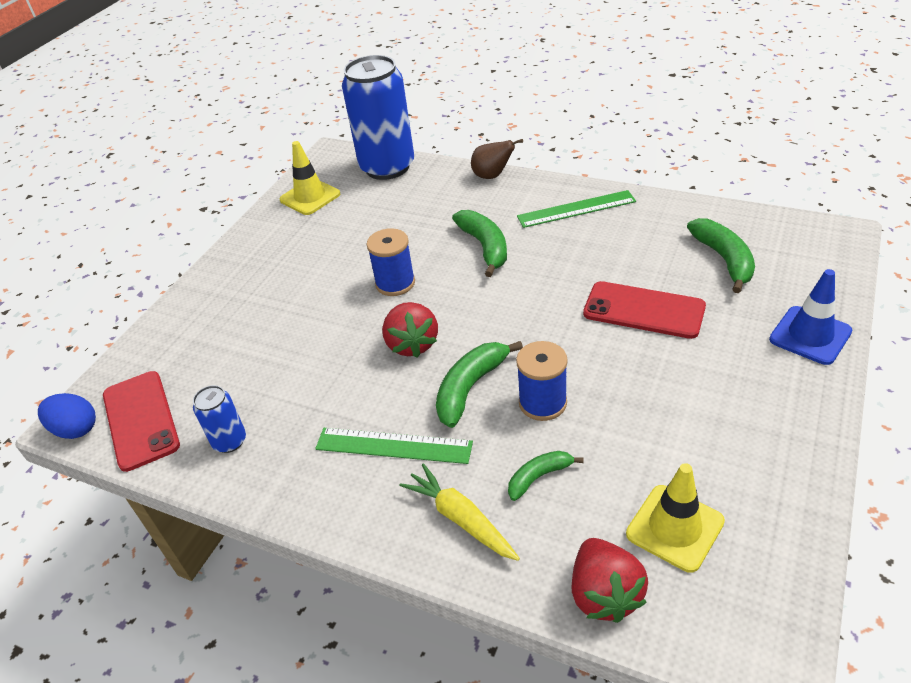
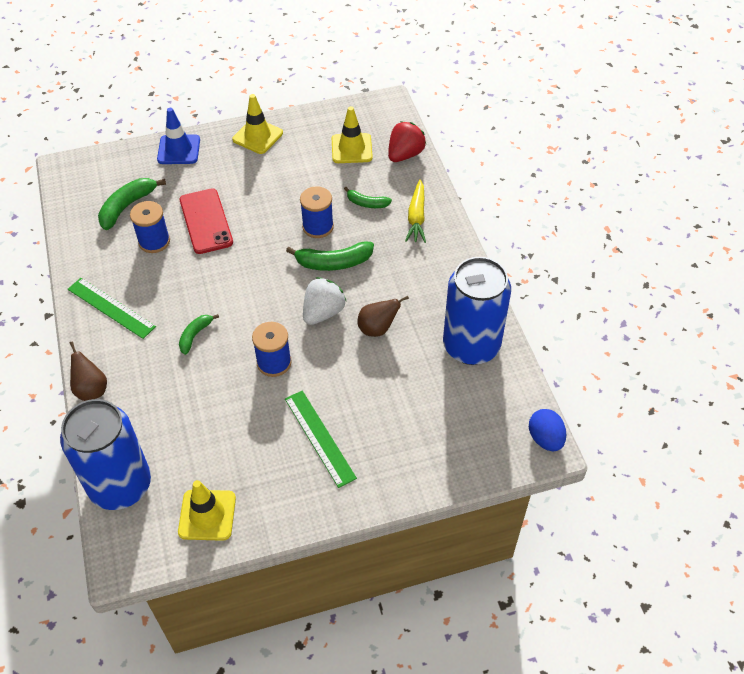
camera: 135 degrees left, 10 degrees up
(141, 420) = (504, 408): red phone -> none
(229, 441) = (471, 346): blue can -> blue can, size x2.25
(343, 376) = (377, 328): none -> brown pear
(393, 445) = (402, 269): green ruler -> green ruler (319, 438)
(412, 344) = (323, 312): red strawberry -> white strawberry
(485, 247) = (195, 335): green banana -> green banana, size x0.61
(645, 262) = (154, 241): none -> blue spool
(787, 427) = (257, 136): none -> yellow traffic cone

